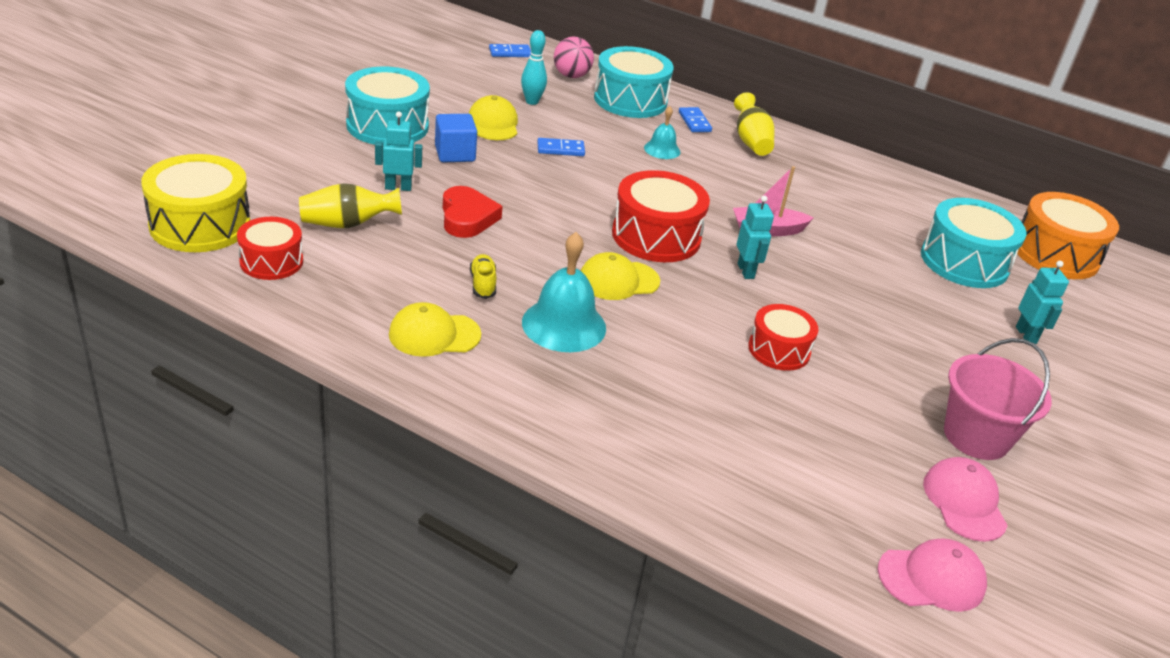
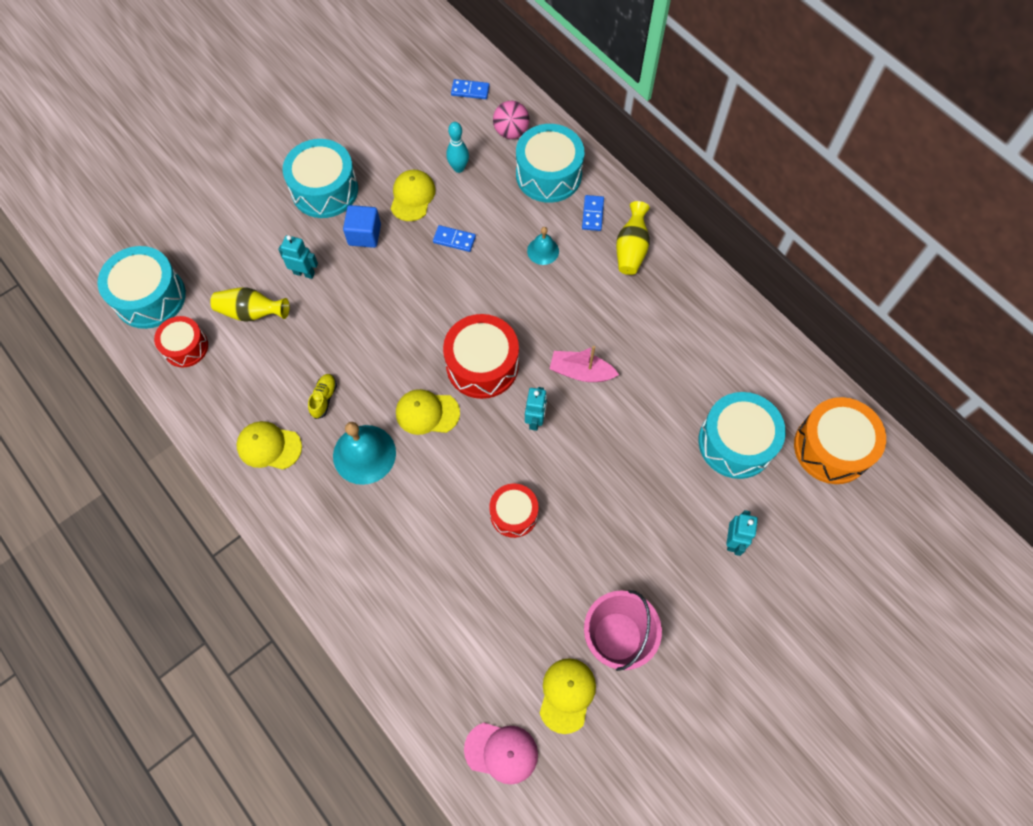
camera: 25 degrees right, 30 degrees up
(200, 224) = (150, 297): yellow drum -> turquoise drum
(467, 217) = (342, 318): red heart -> none
(964, 502) = (567, 695): pink cap -> yellow cap

